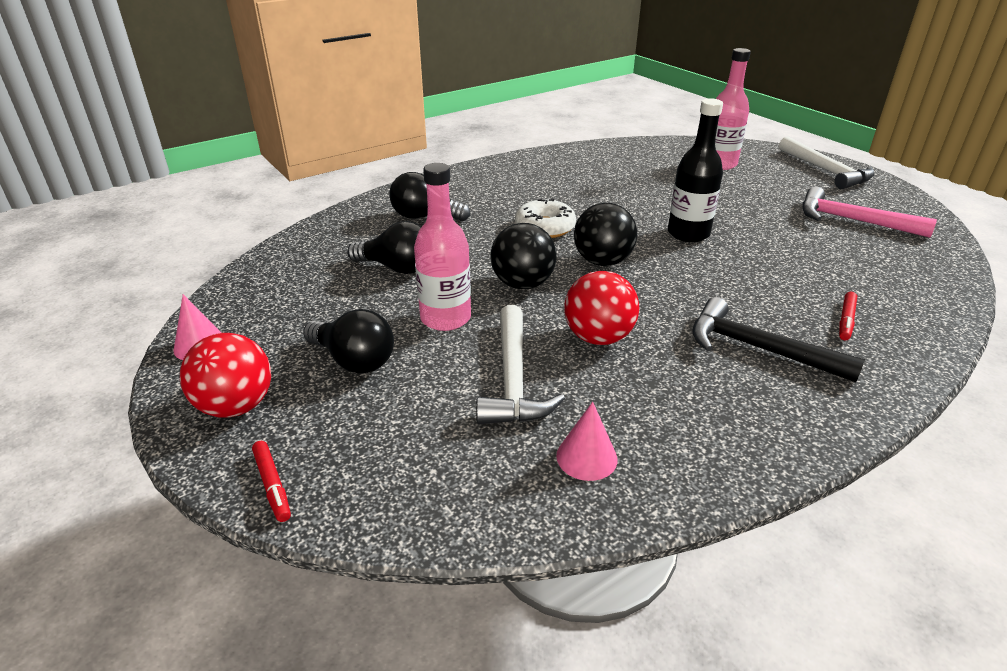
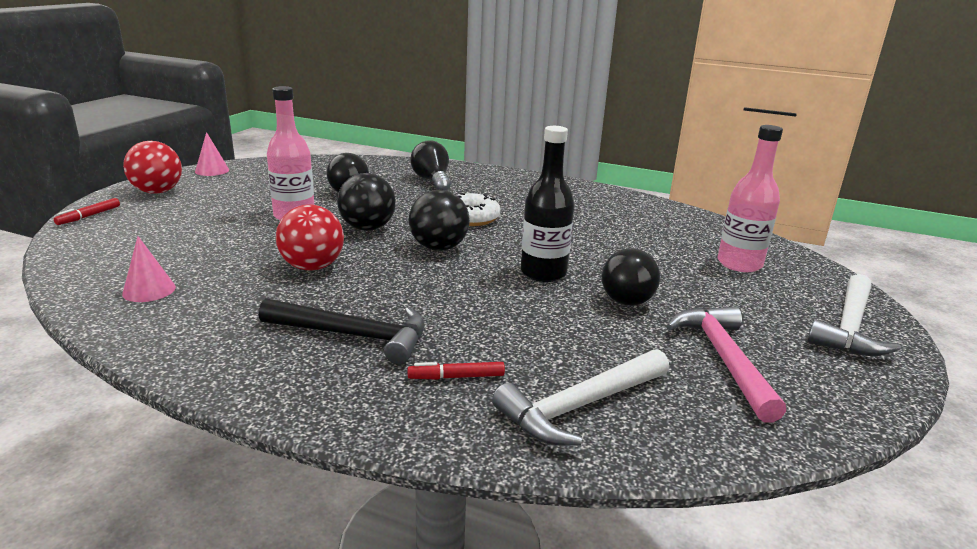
camera: 55 degrees right, 10 degrees down
(354, 360) = (222, 205): black light bulb -> black light bulb (624, 295)
(513, 379) = (232, 250): white hammer -> white hammer (581, 406)
(759, 349) = (353, 335): black hammer -> black hammer turned 105 degrees clockwise

